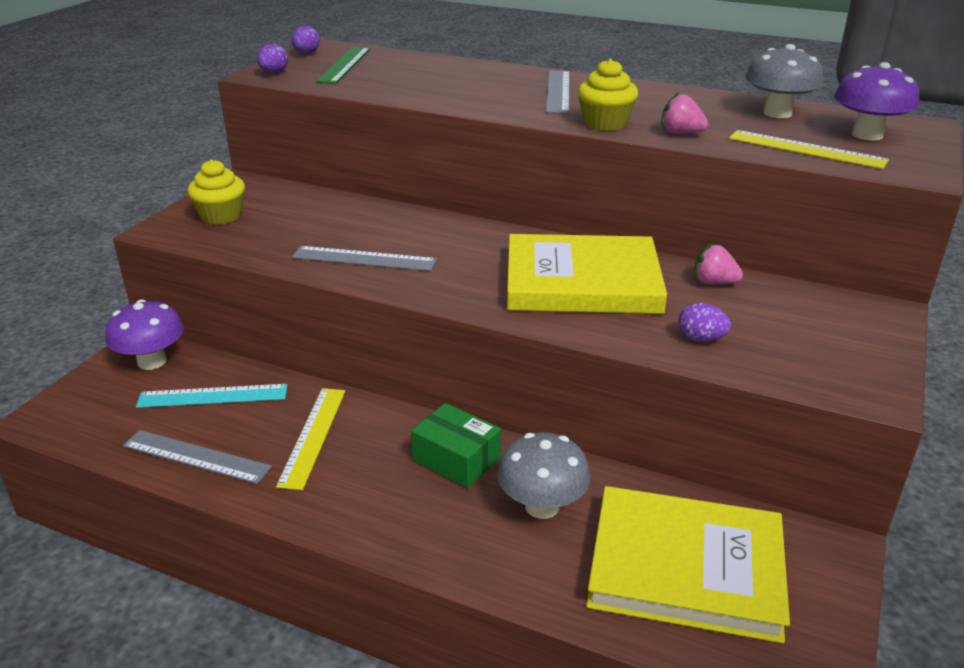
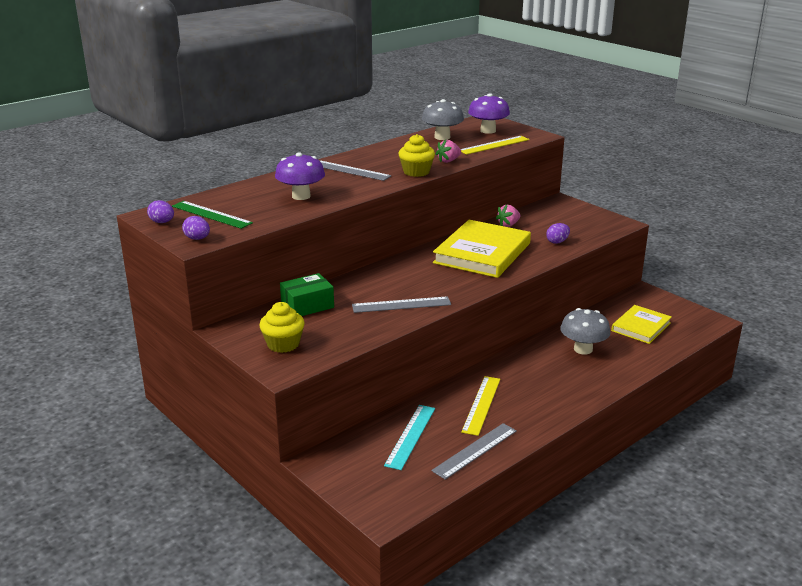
camera: 65 degrees left, 5 degrees down
(152, 361) = (344, 458): purple mushroom -> purple mushroom (301, 196)
(313, 436) = (481, 405): yellow ruler -> yellow ruler turned 75 degrees clockwise
(364, 259) = (401, 305): grey ruler -> grey ruler turned 45 degrees clockwise
(456, 459) = (532, 363): green box -> green box (307, 305)
(685, 568) = (641, 327): yellow book -> yellow book, size x0.59

